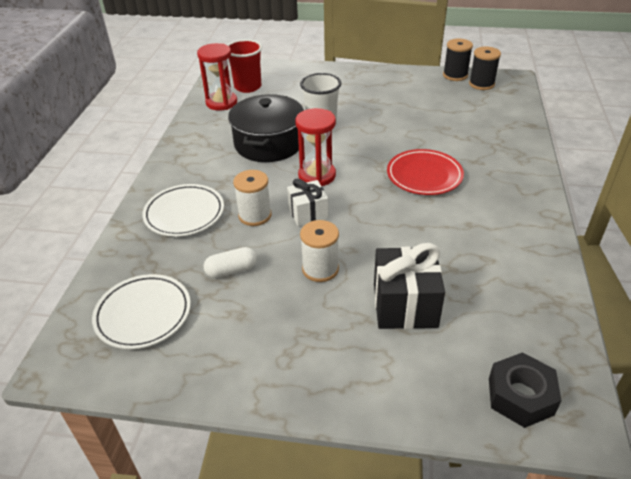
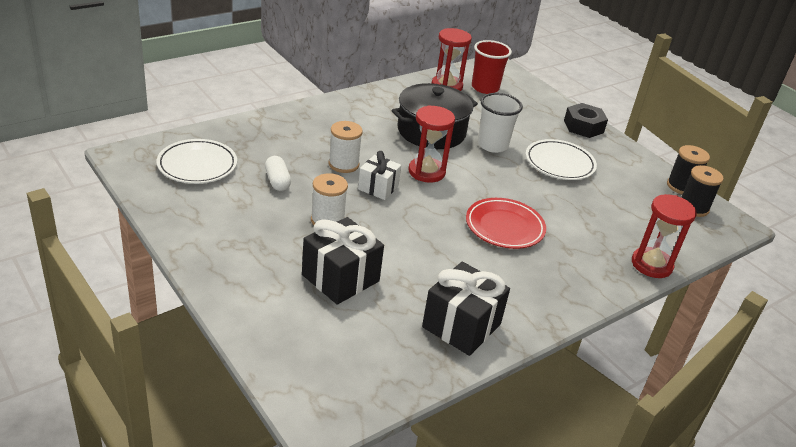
camera: 40 degrees right, 5 degrees down
(184, 214) = (305, 133): white plate -> white plate (559, 163)
(231, 270) = (277, 181): white capsule -> white capsule turned 45 degrees clockwise
(520, 396) = (315, 375): black nut -> black nut (583, 126)
(521, 266) = (461, 326): none -> black gift
(525, 135) = (651, 264): none -> red hourglass

